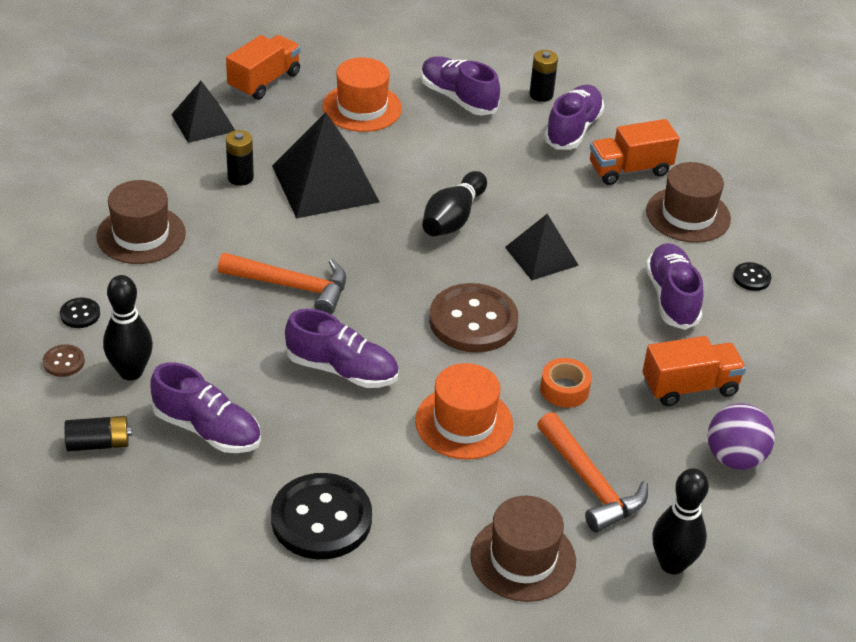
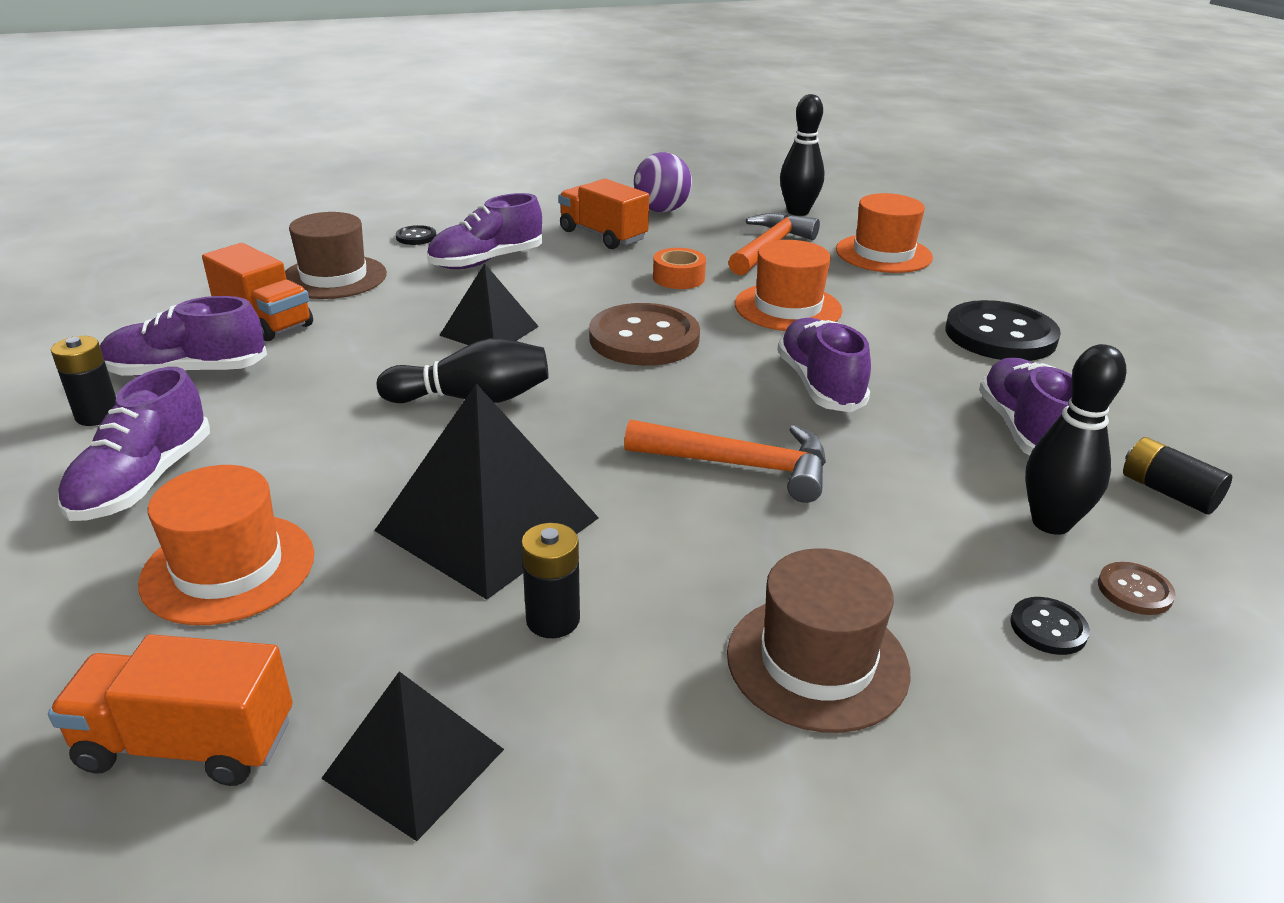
camera: 120 degrees left, 10 degrees down
(291, 286) = (739, 466): orange hammer -> orange hammer turned 120 degrees clockwise
(523, 559) = (883, 254): brown hat -> orange hat

